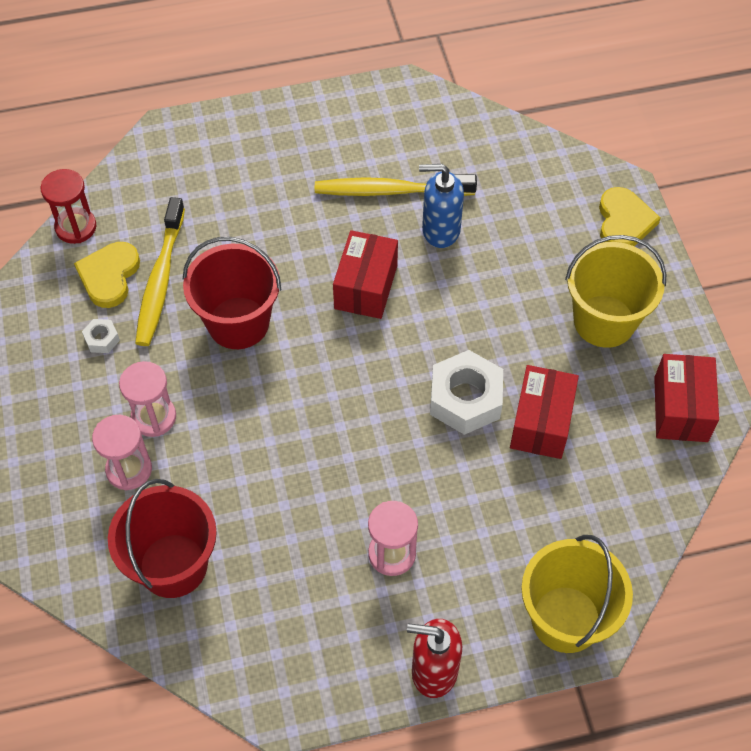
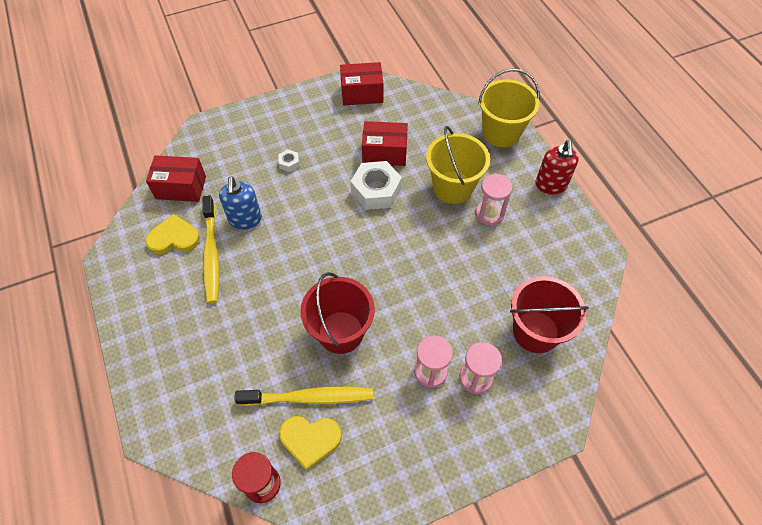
camera: 100 degrees left, 0 degrees up
(102, 339) = (371, 428): white nut -> white nut (289, 163)
(365, 287) = (298, 256): red box -> red box (181, 187)
(604, 321) = (308, 129): yellow bucket -> yellow bucket (453, 187)
(624, 222) = (231, 125): yellow heart -> yellow heart (174, 238)

